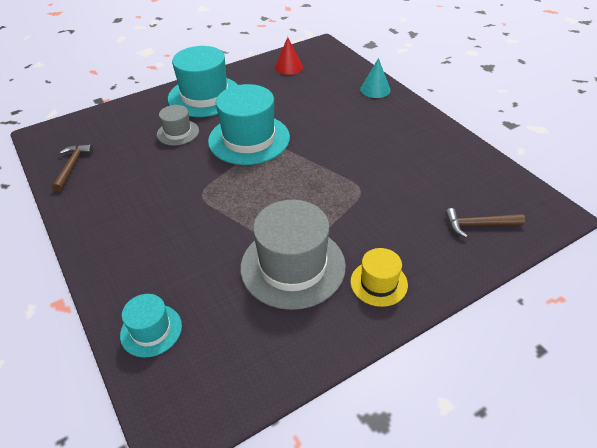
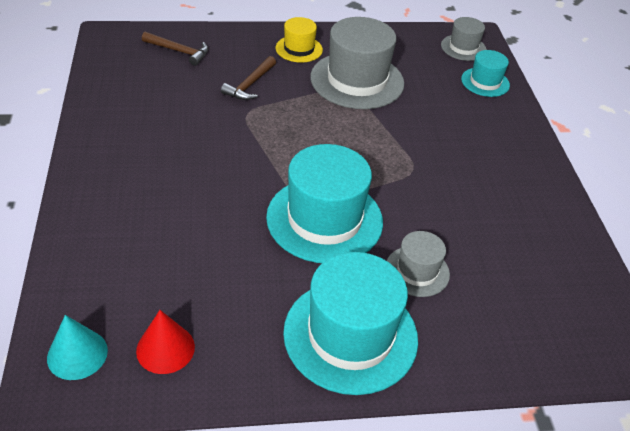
camera: 160 degrees left, 0 degrees up
(72, 166) = (571, 270): brown hammer -> brown hammer (250, 84)
(189, 387) = (463, 48): none -> grey hat
(375, 89) = (86, 231): turquoise cone -> turquoise cone (77, 354)

